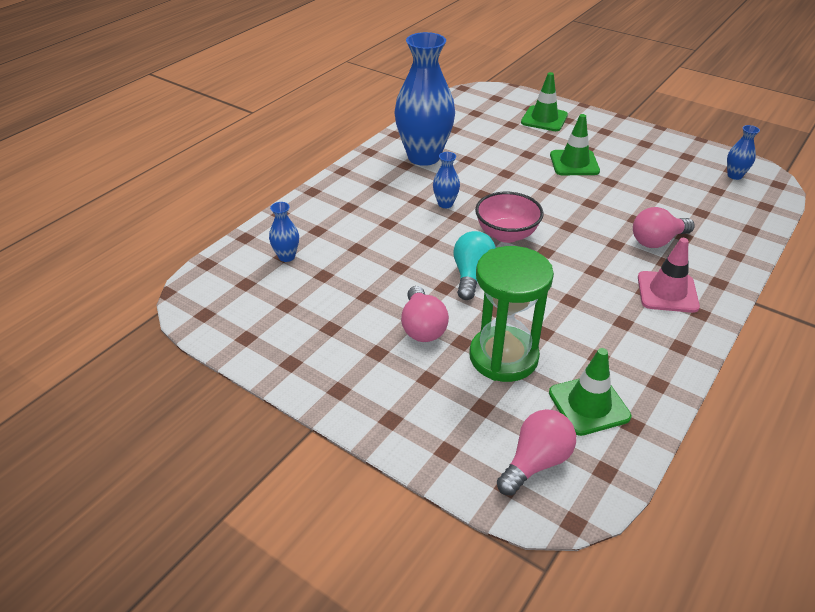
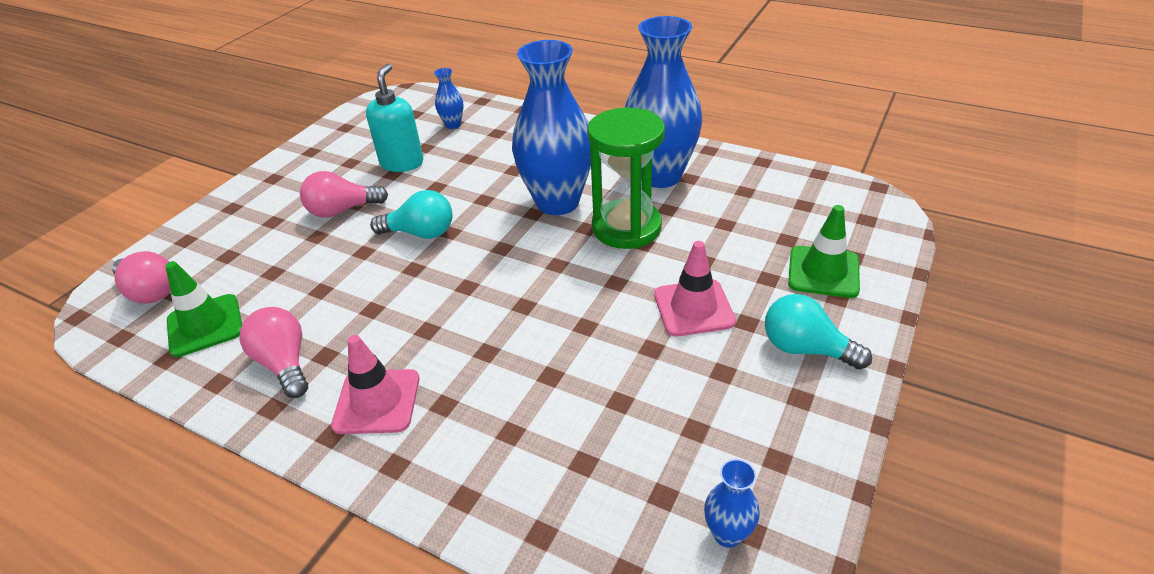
camera: 85 degrees right, 0 degrees up
(348, 289) = (402, 163): none -> turquoise soap dispenser
(445, 204) = (557, 202): blue vase -> blue vase, size x2.37
(503, 357) = (289, 264): green hourglass -> green hourglass (626, 227)
(506, 234) = (499, 253): pink bowl -> none
(574, 163) = (693, 308): green traffic cone -> pink traffic cone
(609, 135) = (805, 349): none -> turquoise light bulb
(657, 241) = (495, 398): pink light bulb -> pink light bulb (284, 363)

